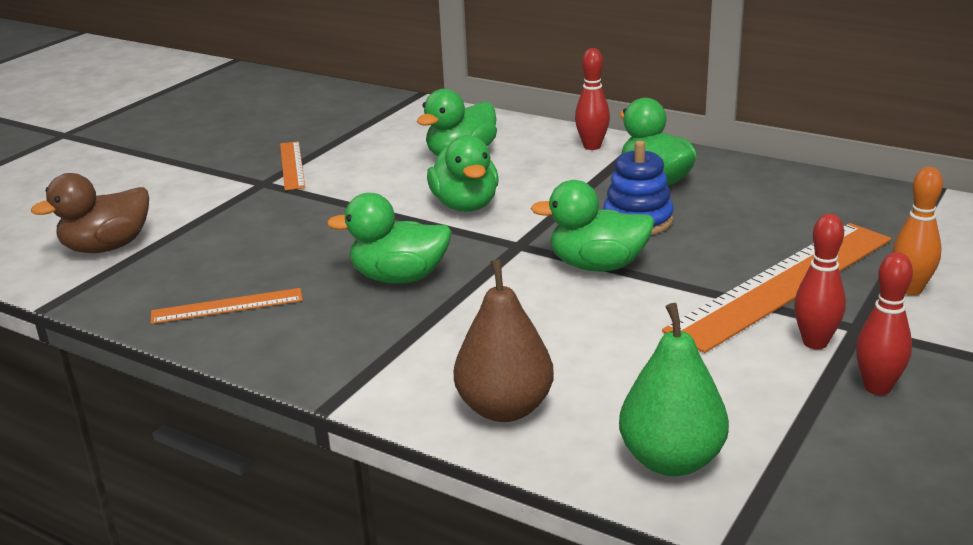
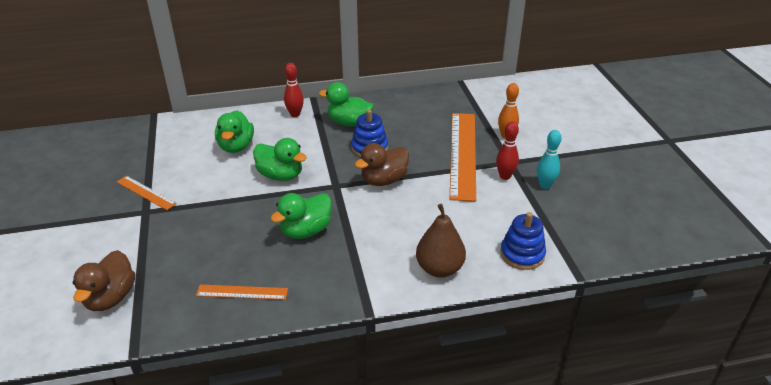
camera: 45 degrees left, 10 degrees up
(227, 306) = (242, 292): orange ruler -> orange ruler turned 60 degrees clockwise
(597, 265) = (384, 180): green duck -> brown duck
(671, 460) = (522, 254): green pear -> blue stacking toy
(877, 388) = (545, 185): red bowling pin -> turquoise bowling pin

